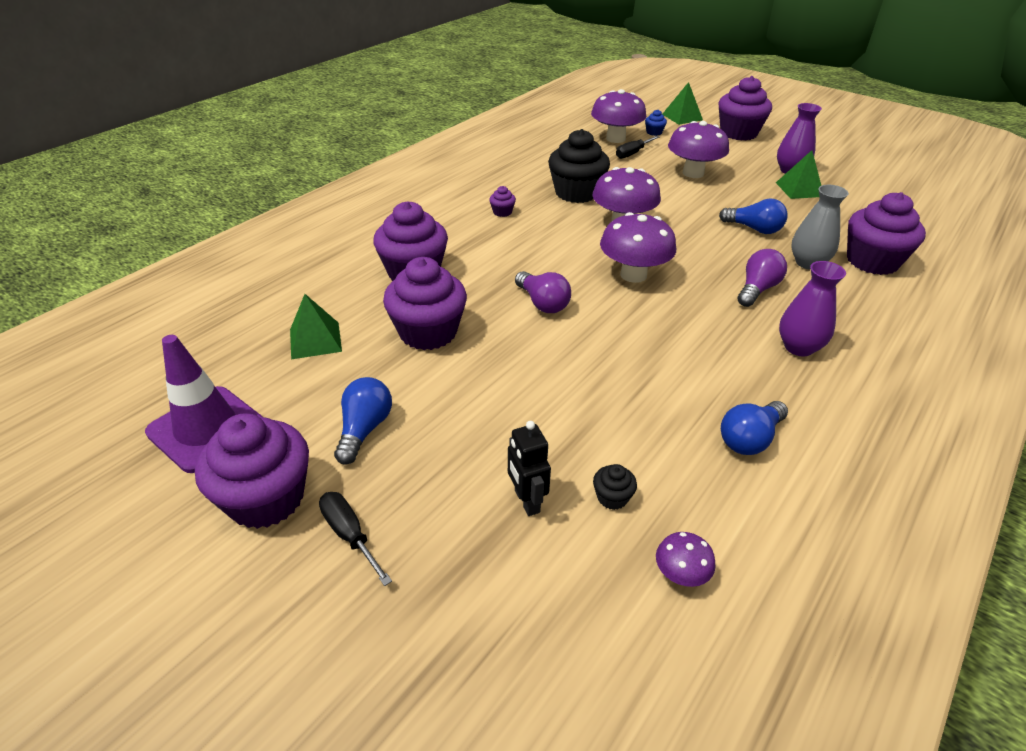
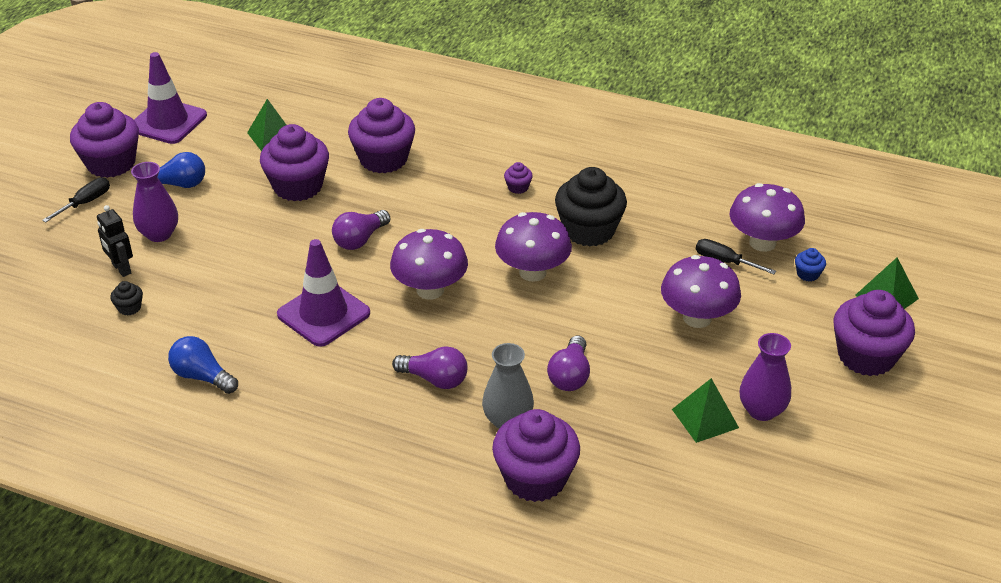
camera: 75 degrees right, 0 degrees up
(526, 501) = (121, 269): black robot -> black robot turned 90 degrees counterclockwise
(656, 340) = (323, 314): none -> purple traffic cone
(680, 575) = (65, 345): purple mushroom -> none
(754, 229) = (570, 375): blue light bulb -> purple light bulb
(798, 347) = (339, 409): purple vase -> purple vase (159, 234)

